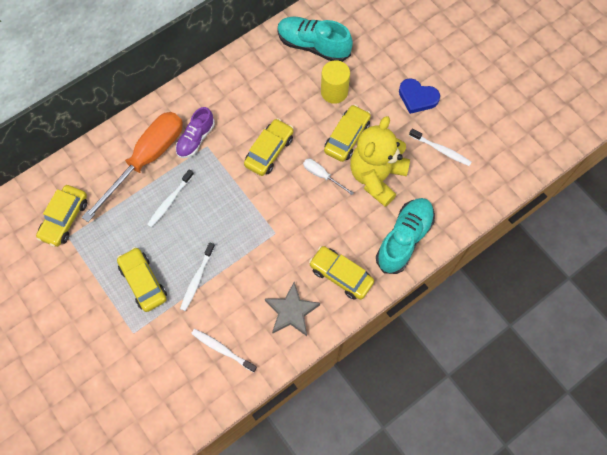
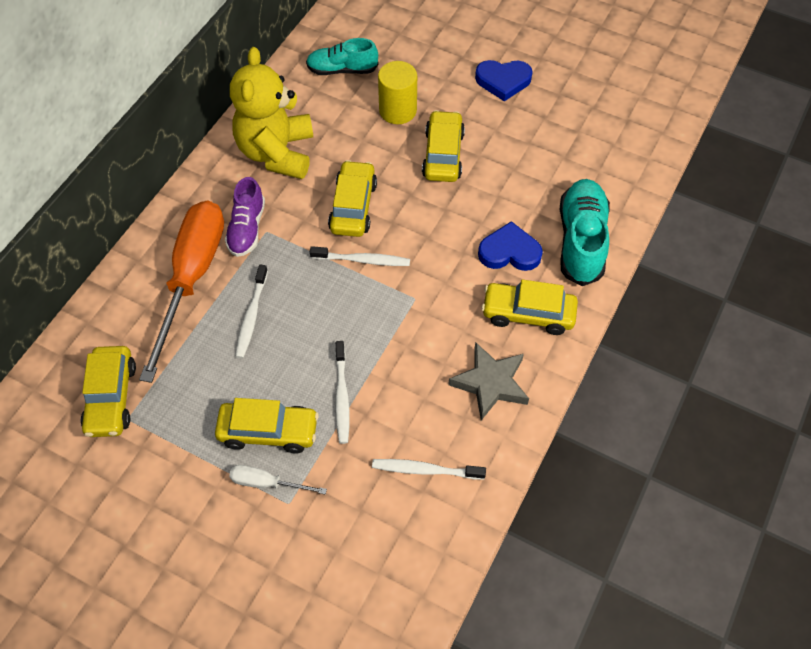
camera: 25 degrees left, 10 degrees down
(143, 282) = (268, 431): yellow car -> yellow car turned 150 degrees clockwise
(313, 46) = (342, 70): turquoise shoe -> turquoise shoe, size x0.66
(322, 175) = (437, 209): white screwdriver -> white screwdriver (267, 483)
(352, 226) = (509, 252): none -> blue heart
(376, 177) = (506, 184): yellow teddy bear -> yellow teddy bear (277, 152)
(441, 150) = (565, 126): white toothbrush -> white toothbrush (363, 260)

